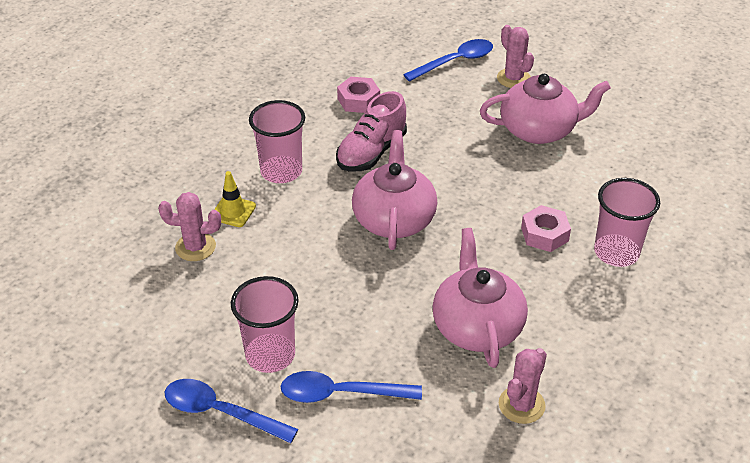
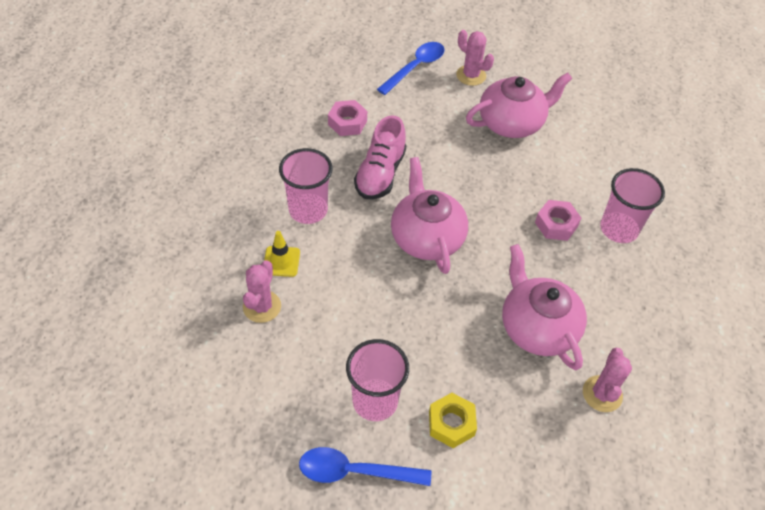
camera: 20 degrees left, 10 degrees up
(195, 247) = (262, 306): pink cactus -> pink cactus turned 60 degrees counterclockwise
(341, 394) = (451, 423): blue spoon -> yellow nut

